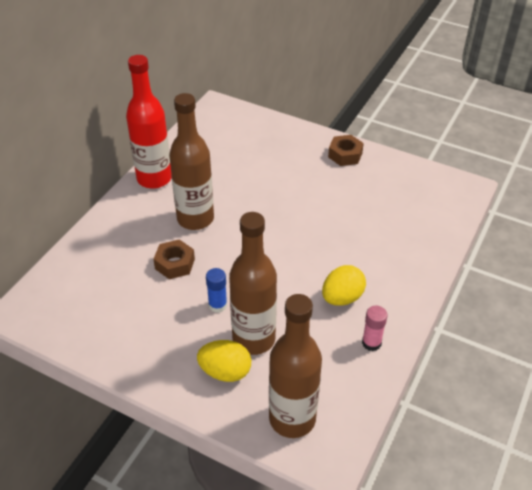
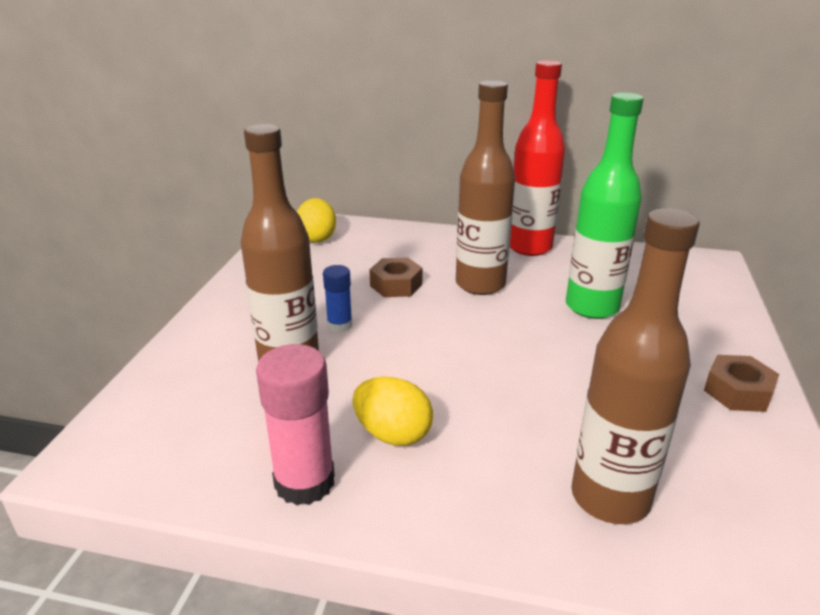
camera: 75 degrees right, 15 degrees down
(225, 372) = (232, 349): yellow egg -> yellow egg (317, 238)
(247, 176) = (592, 307): none -> green bottle
(292, 419) = (154, 416): brown bottle -> brown bottle (610, 498)
(371, 343) = (304, 482): pink glue stick -> pink glue stick, size x1.75

